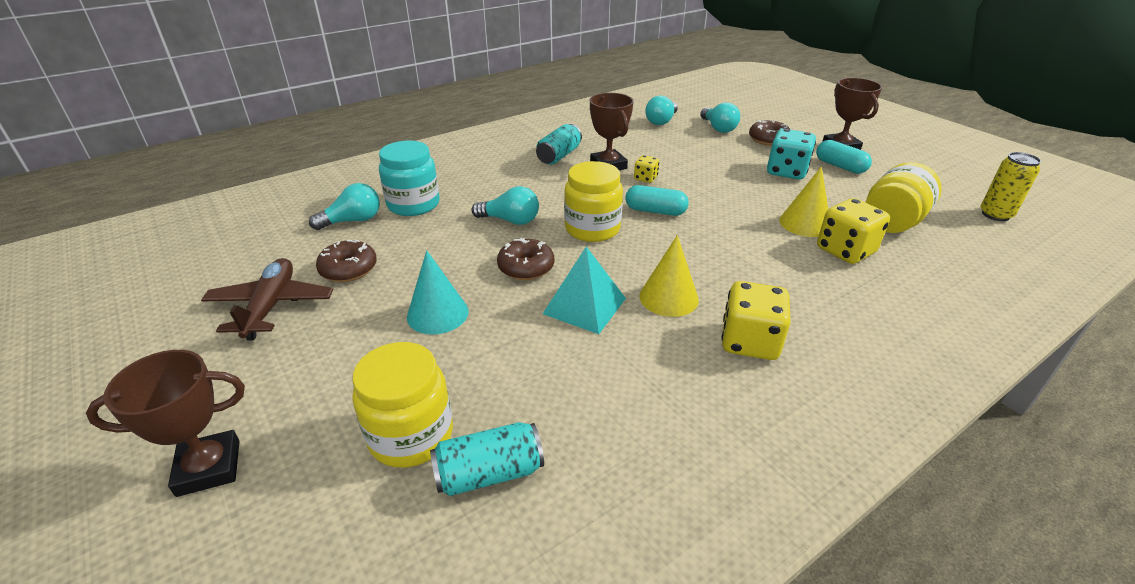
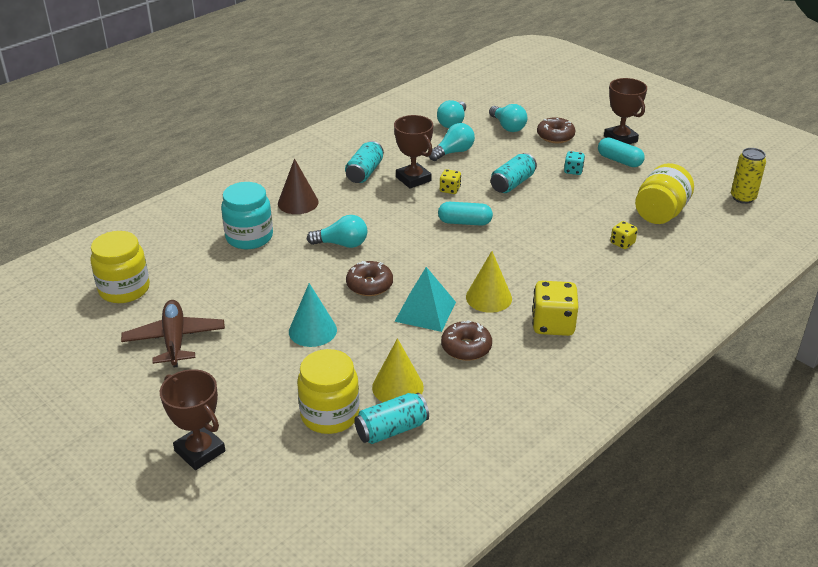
camera: 10 degrees left, 0 degrees up
(209, 468) = (200, 451): brown trophy -> brown trophy turned 75 degrees clockwise
(348, 269) = (222, 303): brown donut -> brown donut (466, 347)
(353, 221) = (202, 258): turquoise light bulb -> turquoise light bulb (453, 152)
(479, 177) = (298, 202): none -> brown cone
(592, 229) = (415, 245): yellow jar -> yellow jar (124, 289)
(716, 178) = (512, 183): none -> turquoise can
(786, 172) = (573, 171): turquoise dice -> turquoise dice, size x0.53
(805, 223) = (590, 221): yellow cone -> yellow cone (397, 387)
(845, 251) = (622, 243): yellow dice -> yellow dice, size x0.53

